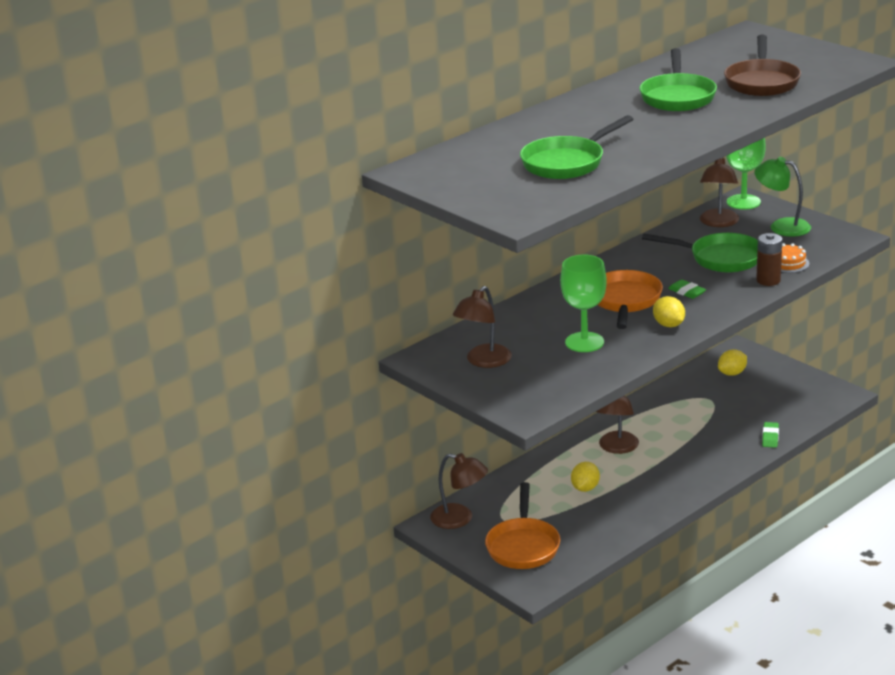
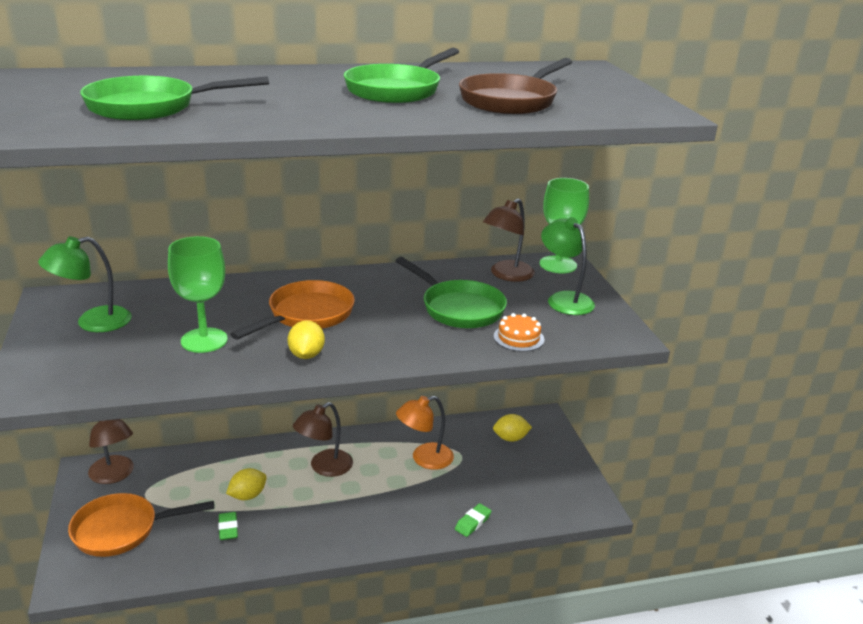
camera: 25 degrees right, 0 degrees up
(484, 361) = (92, 322): brown lamp -> green lamp
(523, 546) = (122, 530): orange pan -> orange pan turned 45 degrees clockwise
(685, 412) = (424, 459): none -> orange lamp
(687, 292) = (376, 329): green eraser -> green eraser (228, 528)
(768, 280) = (473, 348): brown battery -> none

